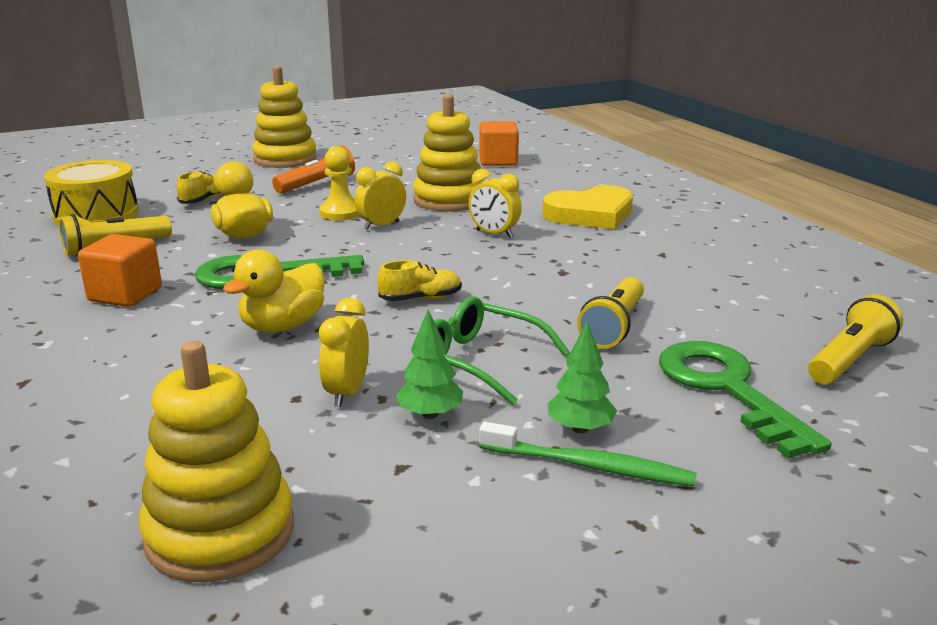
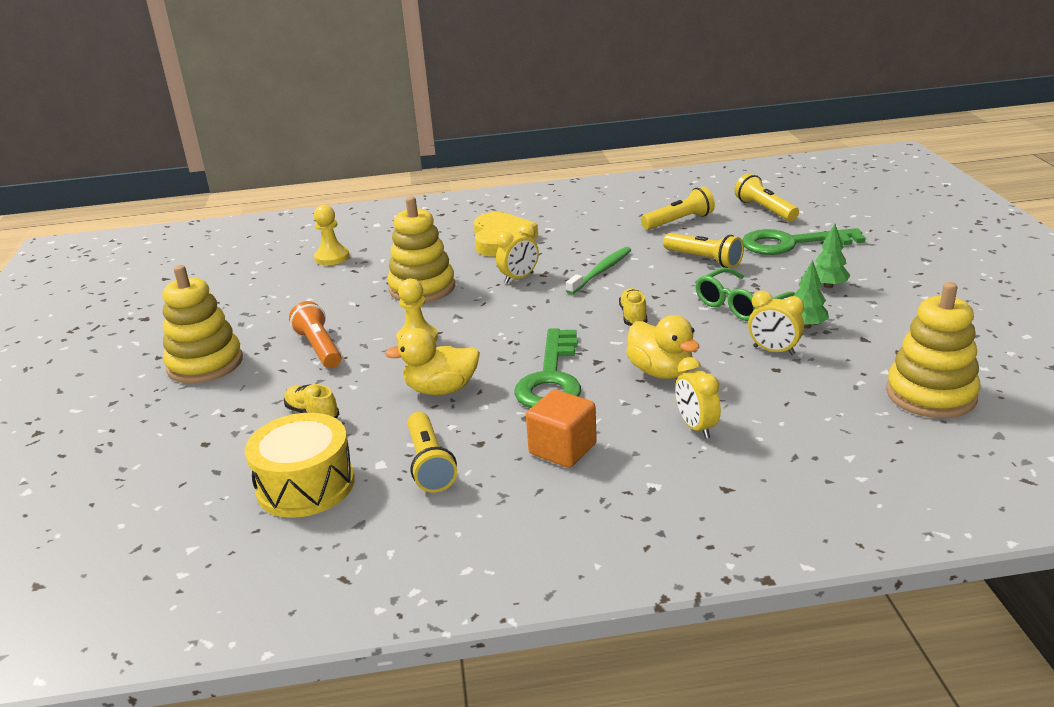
camera: 70 degrees left, 5 degrees up
(381, 226) = (466, 322): yellow clock -> yellow clock (696, 427)
(498, 161) = (332, 257): orange cube -> yellow pawn
(589, 466) = (866, 289): green toothbrush -> green toothbrush (601, 271)
(735, 300) = (679, 221): none -> yellow flashlight

